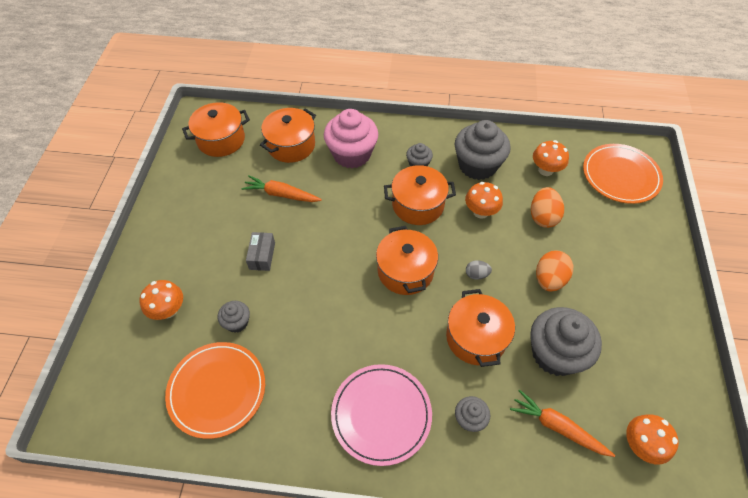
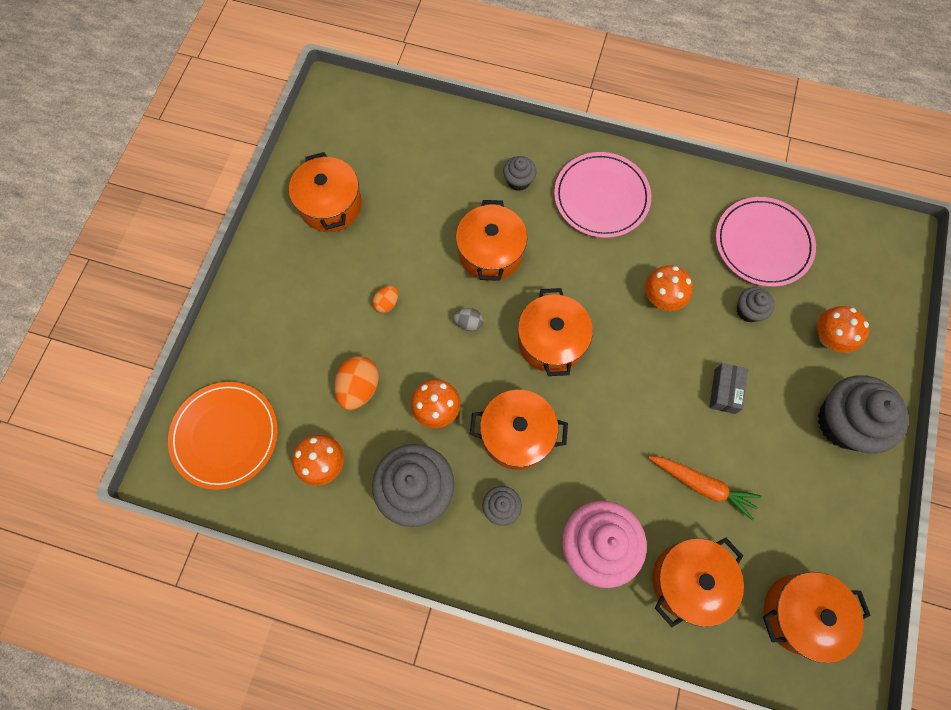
camera: 170 degrees left, 15 degrees up
(217, 390) = (762, 244): orange plate -> pink plate
(549, 279) = (387, 303): orange egg -> orange egg, size x0.56
(555, 353) = (414, 224): grey cupcake -> grey cupcake (844, 422)
(557, 427) = (439, 162): orange carrot -> none
(641, 359) = (330, 205): none -> orange pot
(641, 445) = (371, 137): orange mushroom -> orange mushroom (662, 298)

